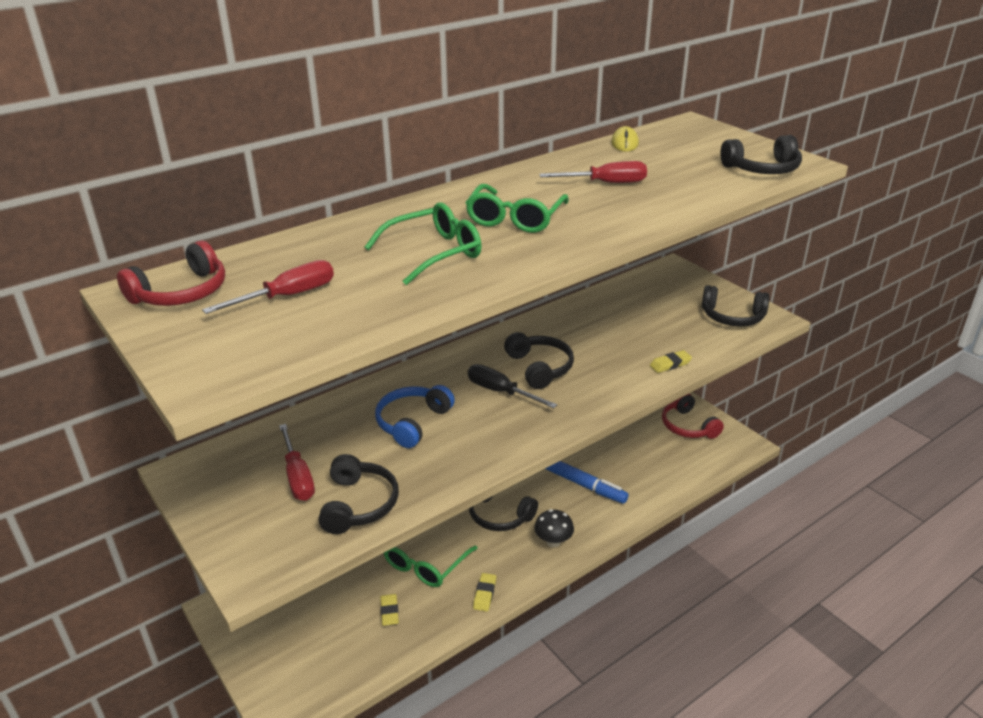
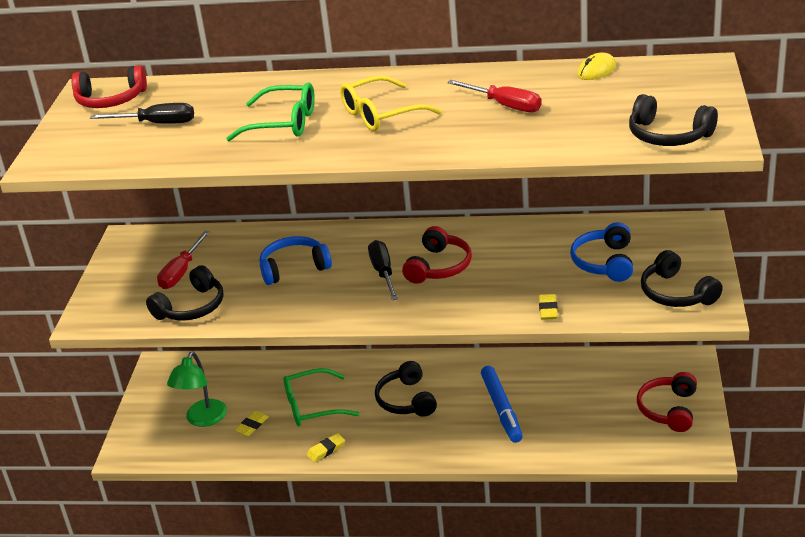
camera: 45 degrees right, 0 degrees up
(287, 296) = (156, 123): red screwdriver -> black screwdriver
(332, 633) = (203, 419): none -> green lamp
(515, 218) = (381, 114): green glasses -> yellow glasses
(539, 368) = (439, 266): black headphones -> red headphones
(553, 541) = (421, 441): black mushroom -> none
(655, 315) = (604, 262): none -> blue headphones
(670, 364) = (548, 309): yellow eraser -> yellow eraser turned 75 degrees clockwise

